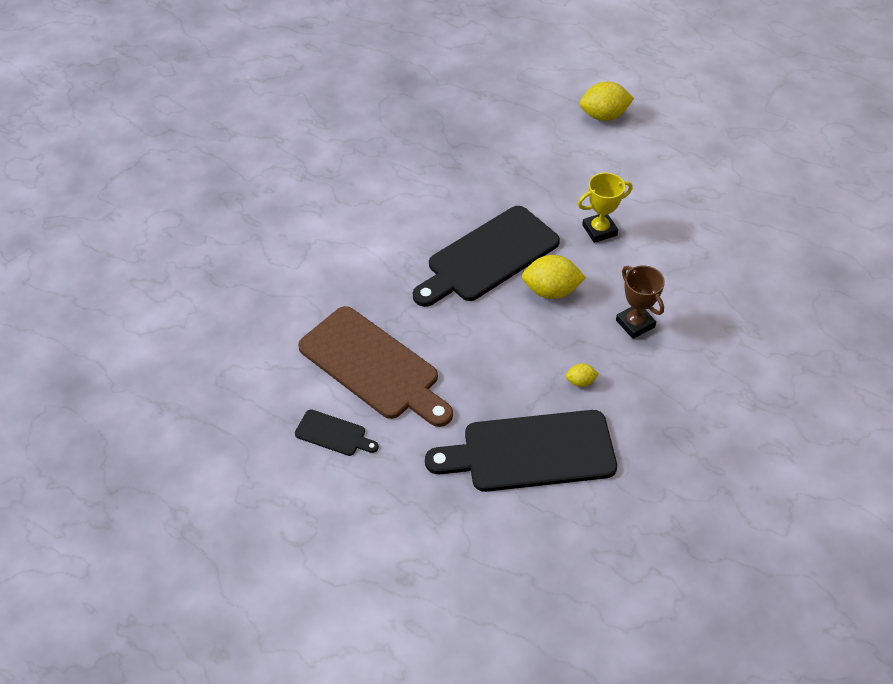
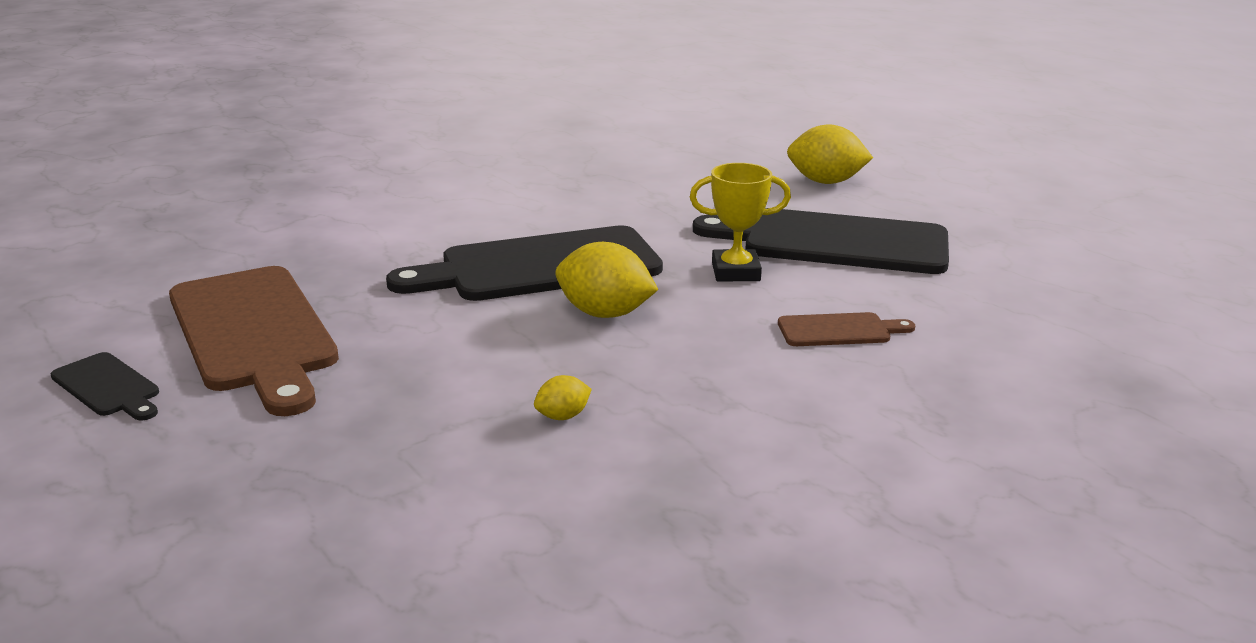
camera: 20 degrees right, 25 degrees down
(531, 452) = (393, 480): black cutting board -> black cutting board (834, 242)
(580, 382) = (562, 416): yellow lemon -> yellow lemon turned 45 degrees counterclockwise
(635, 324) = (716, 372): brown trophy -> none
(678, 269) = (839, 330): none -> brown cutting board

